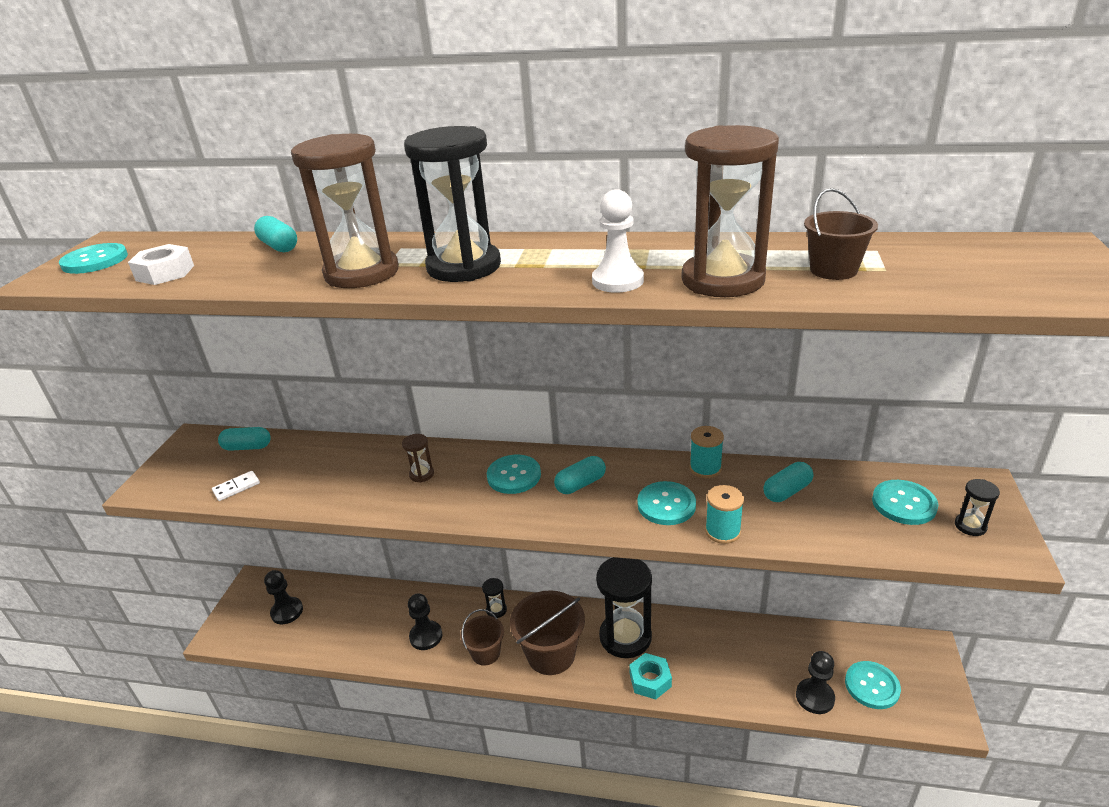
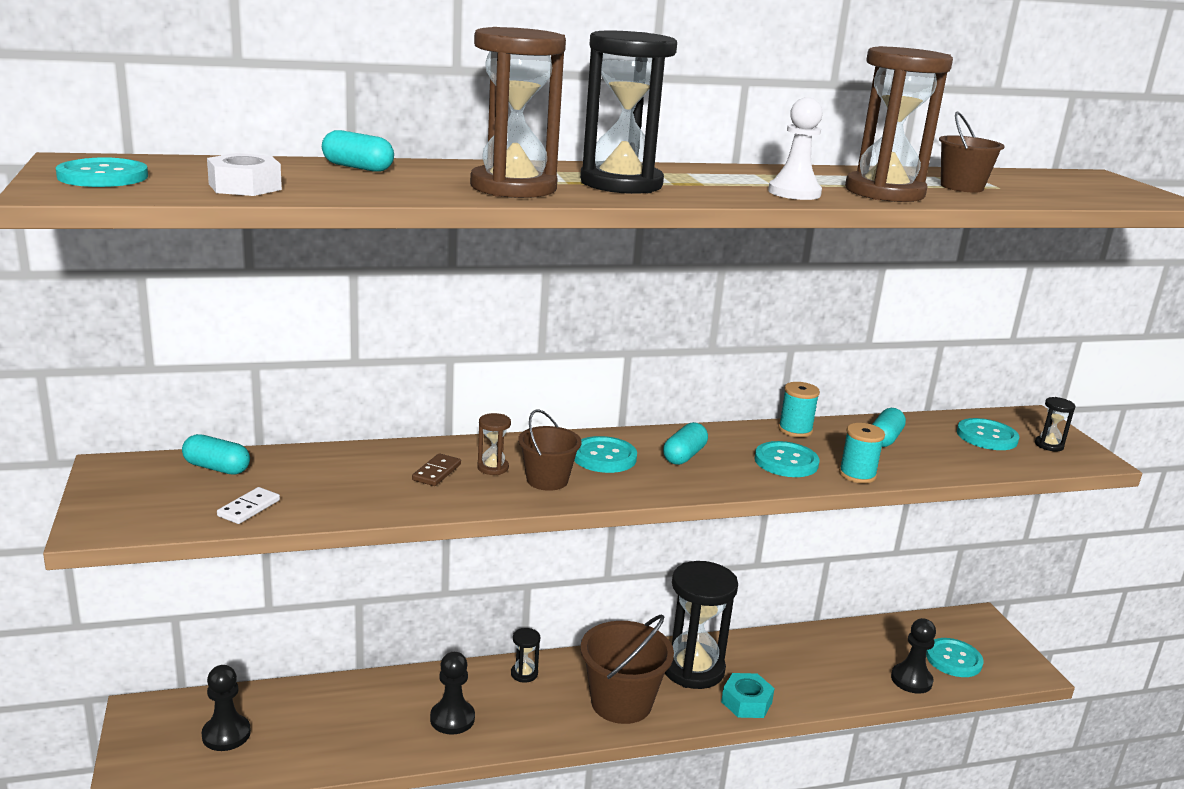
camera: 30 degrees left, 10 degrees down
(247, 447) = (217, 468): turquoise capsule -> turquoise capsule turned 45 degrees clockwise
(379, 473) = (436, 472): none -> brown domino
(486, 653) = (542, 719): brown bucket -> brown bucket (547, 480)

